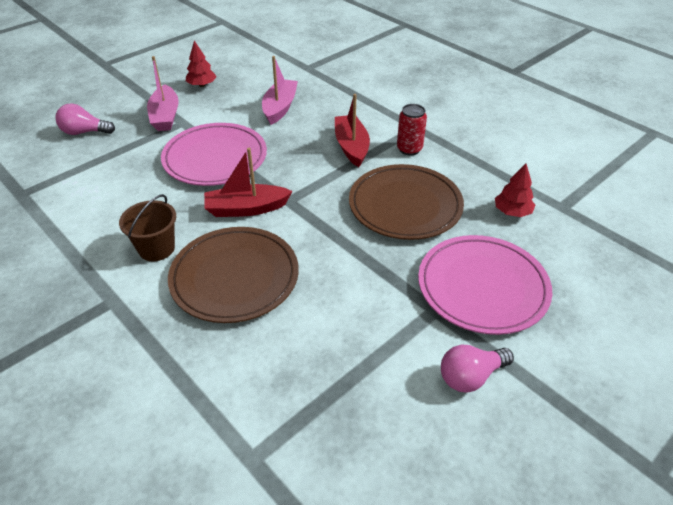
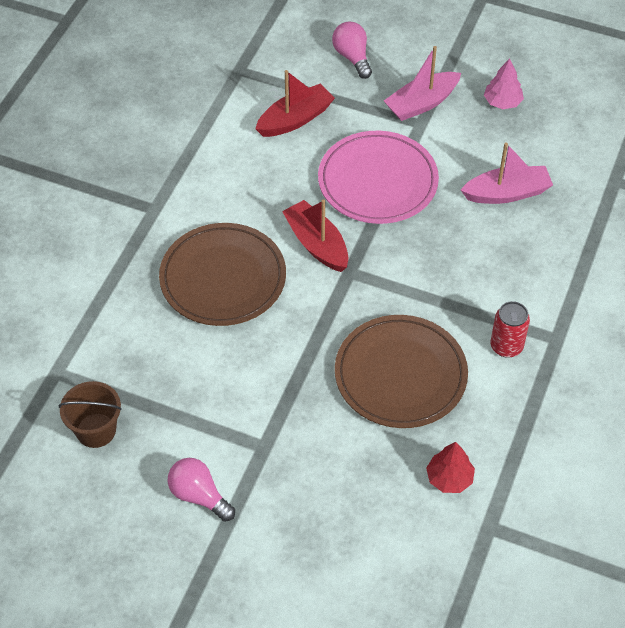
camera: 65 degrees right, 10 degrees up
(156, 248) = (227, 205): brown bucket -> brown bucket (96, 430)
(202, 85) = (502, 102): red tree -> pink tree
(351, 147) = (475, 290): red boat -> red boat (295, 119)
(482, 287) = (314, 478): pink plate -> none

